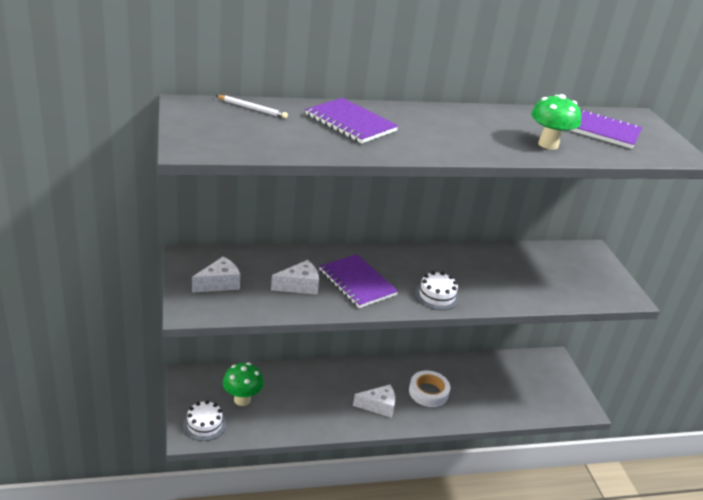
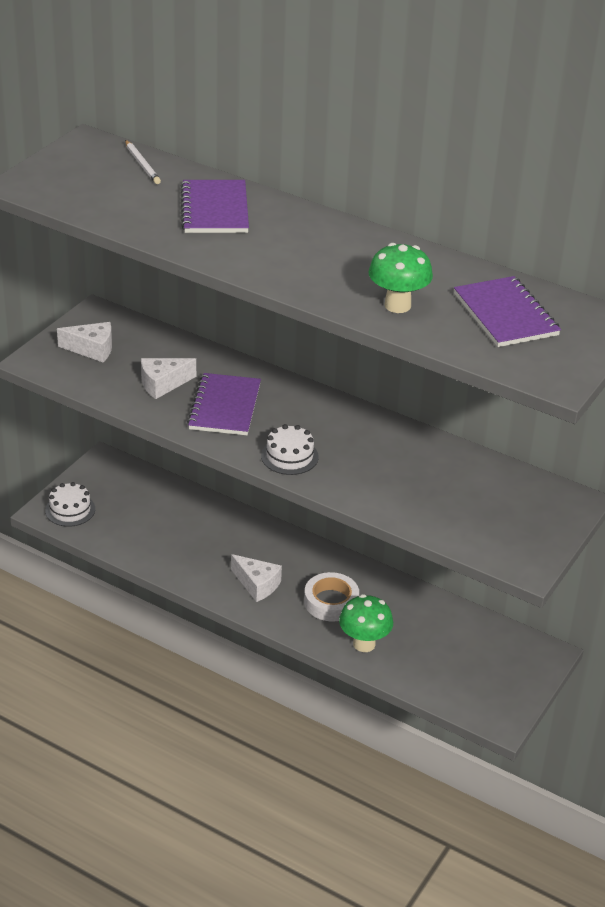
camera: 45 degrees right, 5 degrees up
(242, 399) = (130, 507): green mushroom -> green mushroom (364, 644)
(299, 286) = (163, 384): white cheese -> white cheese turned 135 degrees clockwise

